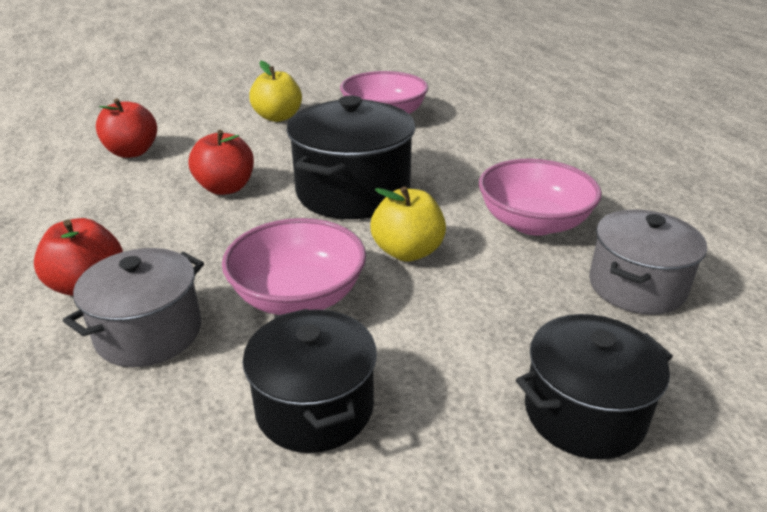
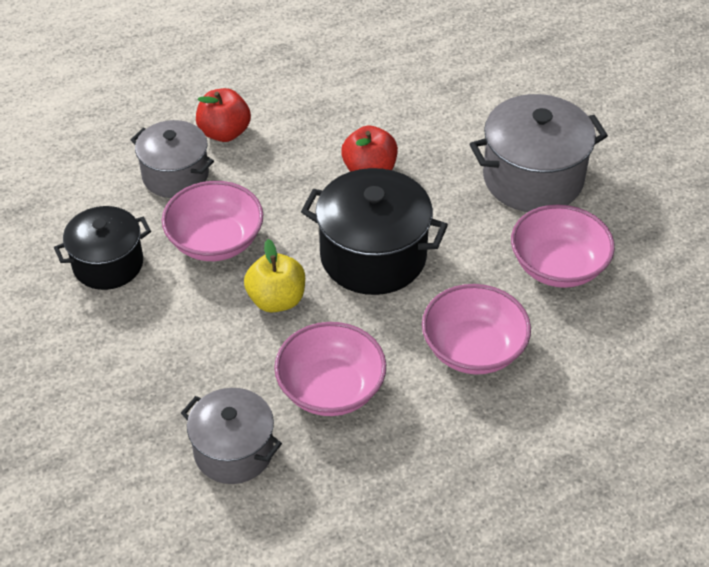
camera: 85 degrees right, 15 degrees up
(132, 152) = (428, 95): red apple -> none
(278, 117) = (533, 178): yellow apple -> grey pot
(475, 153) = (473, 349): none -> pink bowl
(584, 413) = (97, 395): black pot -> none

